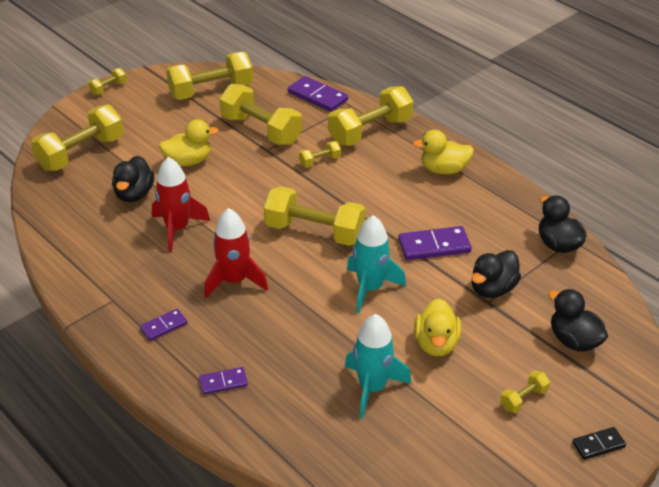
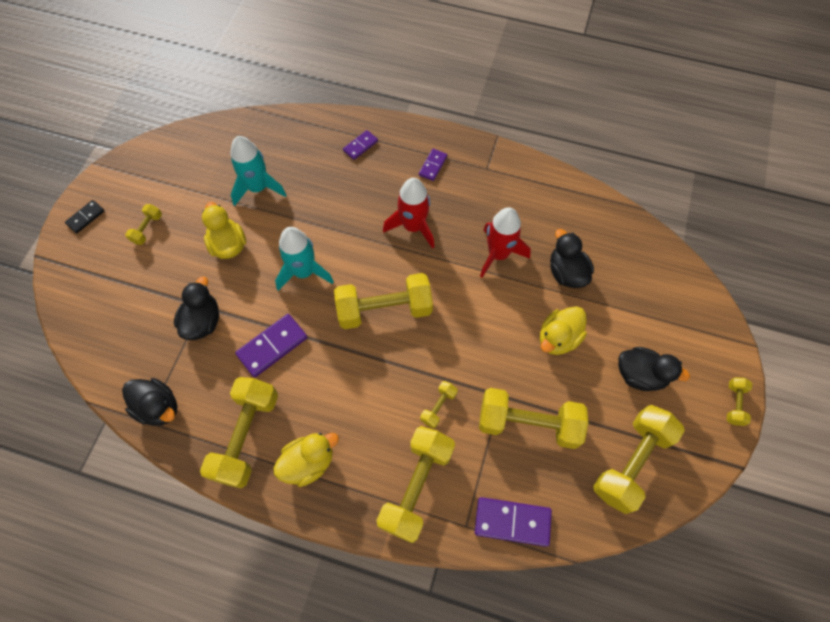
camera: 150 degrees right, 25 degrees up
(81, 153) = (659, 296): yellow dumbbell -> yellow dumbbell (246, 436)
(574, 340) = (120, 299): black duck -> black duck (640, 375)

